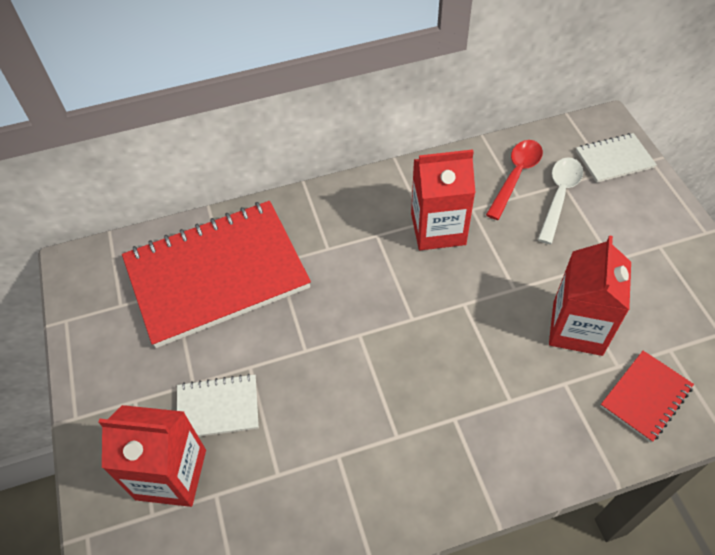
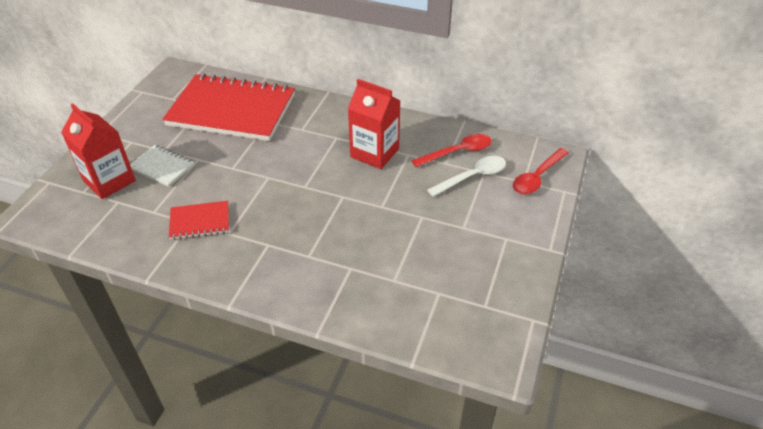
camera: 35 degrees right, 10 degrees down
(577, 328) = (394, 247): red carton -> none
(614, 159) = (537, 177): white notebook -> red spoon
(645, 397) = (390, 305): red notebook -> red notebook (200, 221)

